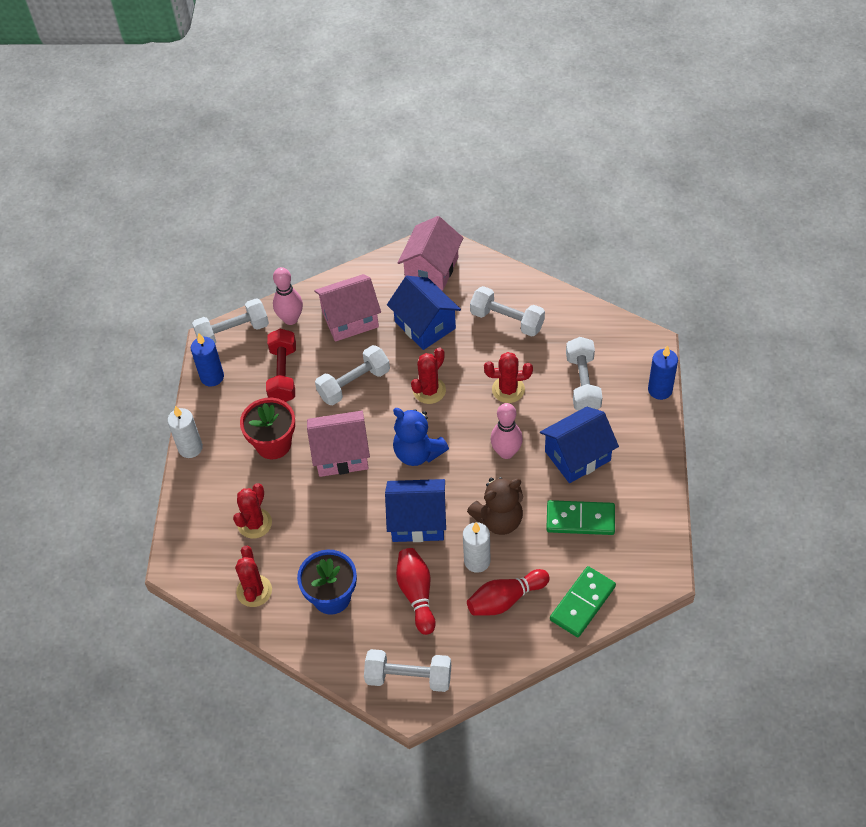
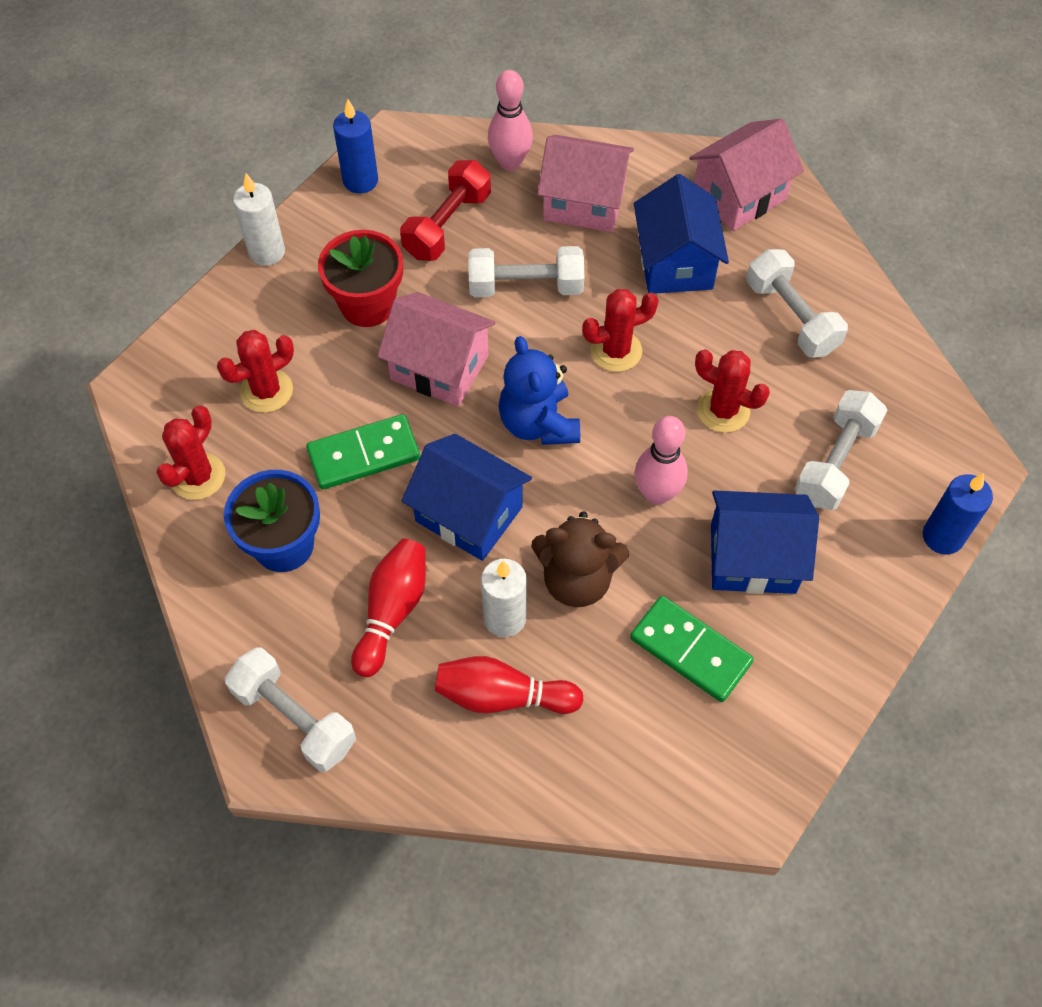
camera: 30 degrees right, 5 degrees up
(233, 332) = (428, 140): white dumbbell -> none
(582, 603) = (604, 772): green domino -> green domino (364, 454)

